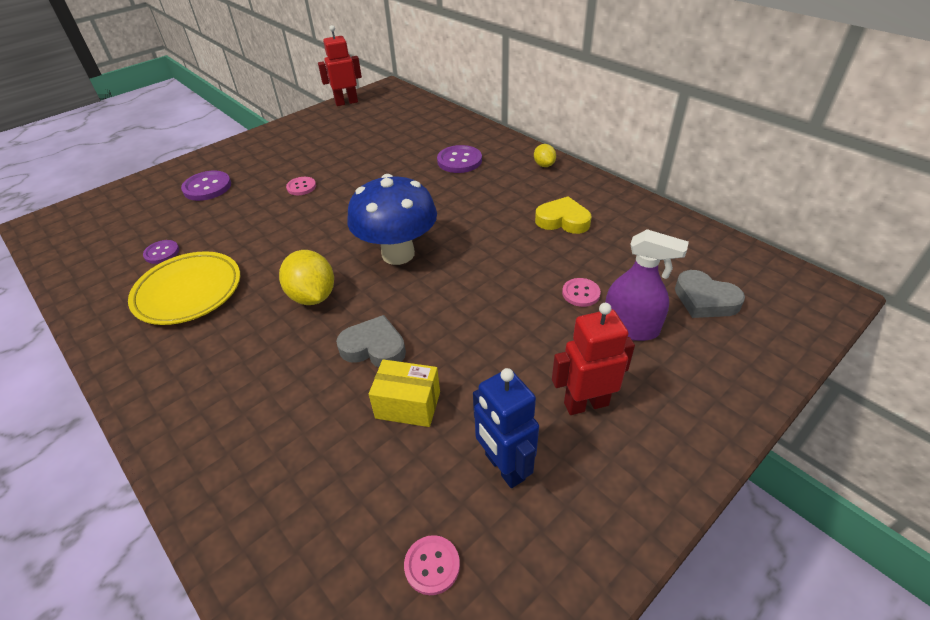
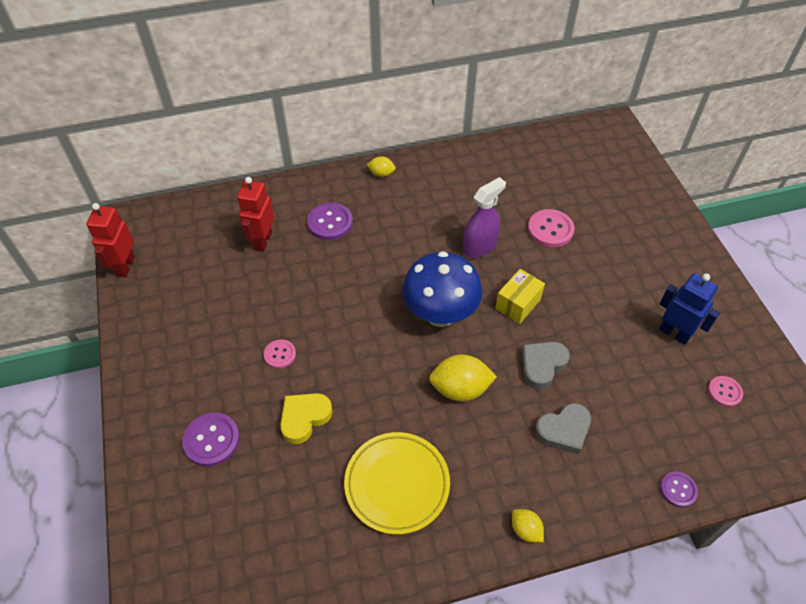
camera: 65 degrees left, 10 degrees up
(151, 400) = (525, 530): none -> yellow lemon
(162, 253) = (315, 501): purple button -> purple button (678, 489)
(408, 405) = (606, 364): yellow box -> yellow box (518, 304)
(504, 467) = (674, 333): blue robot -> blue robot turned 135 degrees counterclockwise
(563, 220) = (464, 199): yellow heart -> yellow heart (304, 418)
(581, 293) = (550, 229): pink button -> pink button, size x1.62
(586, 403) = (645, 274): red robot -> red robot (262, 241)
(630, 327) = (595, 222): purple spray bottle -> purple spray bottle (479, 246)
(705, 300) = (589, 176): grey heart -> grey heart (564, 430)

